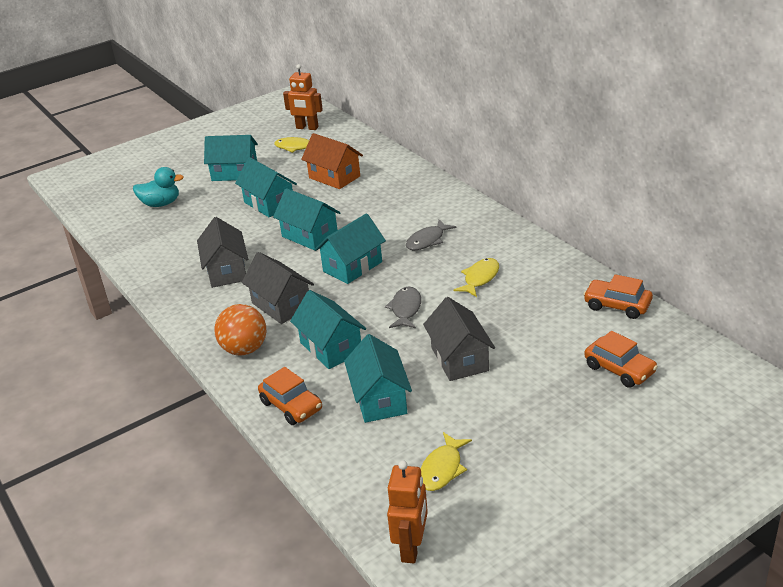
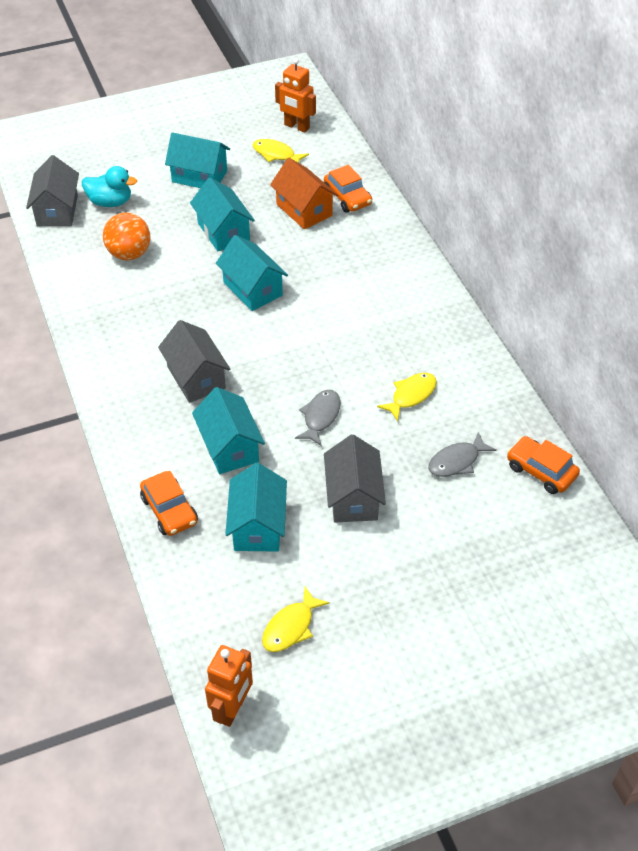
camera: 10 degrees right, 15 degrees up
(226, 271) = (153, 316): grey house -> grey house (57, 210)
(244, 349) = (143, 426): orange ball -> orange ball (129, 254)
(352, 267) = (284, 344): turquoise house -> none
(427, 241) = (374, 328): grey fish -> grey fish (456, 461)
(619, 369) = (510, 554): orange car -> orange car (347, 197)

